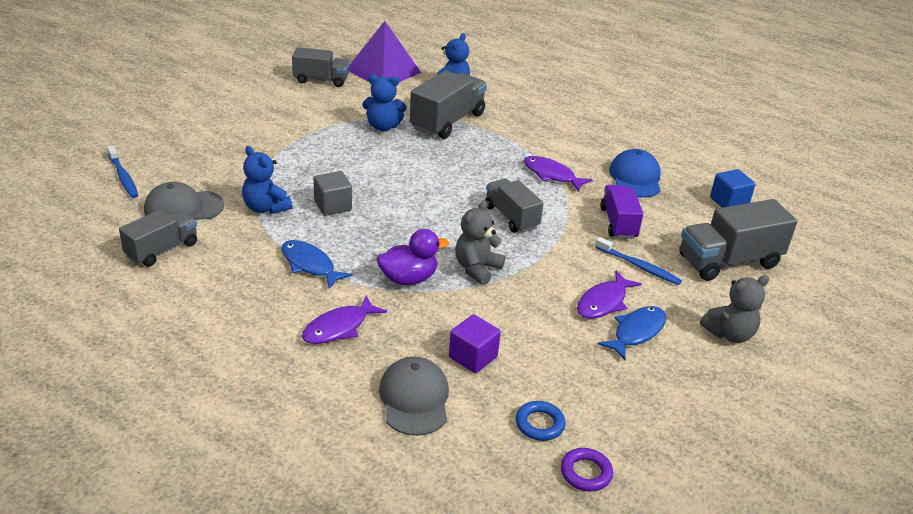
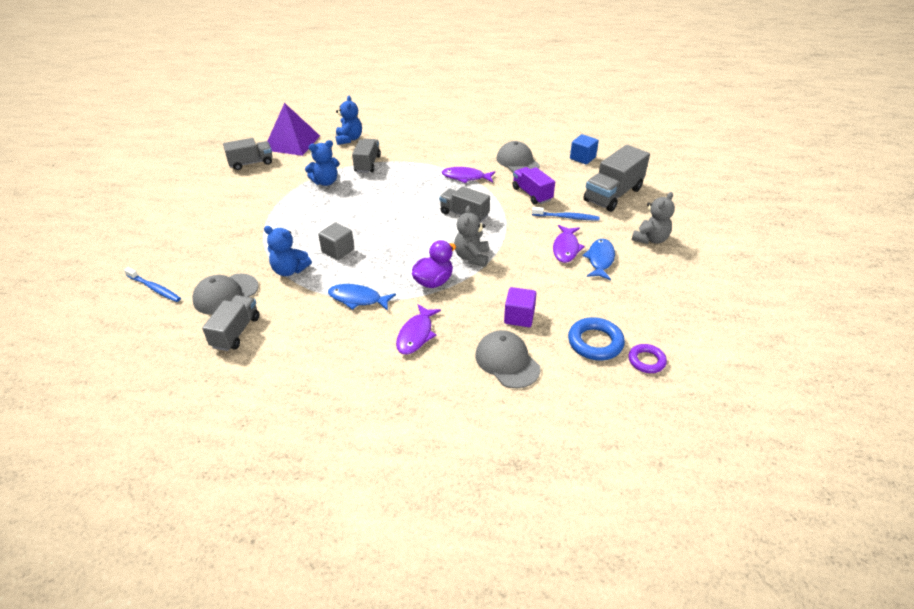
camera: 25 degrees left, 5 degrees up
(447, 121) = (367, 164): grey truck -> grey truck, size x0.65
(539, 424) = (595, 342): blue ring -> blue ring, size x1.53
(635, 178) = (517, 161): blue cap -> grey cap

